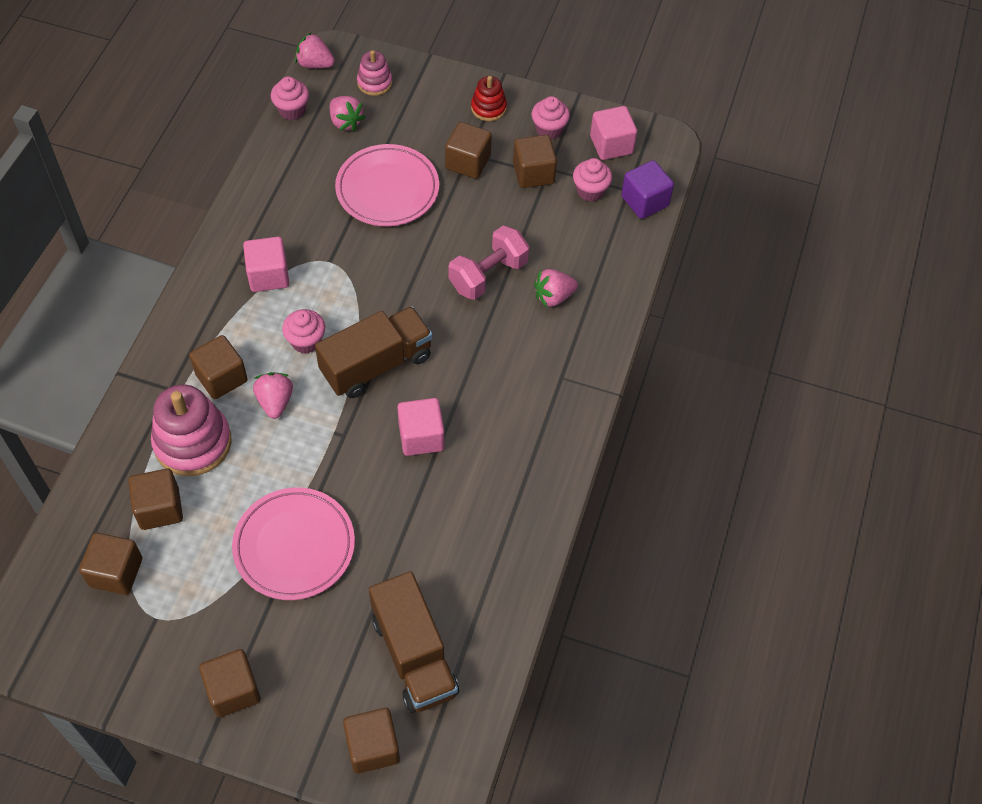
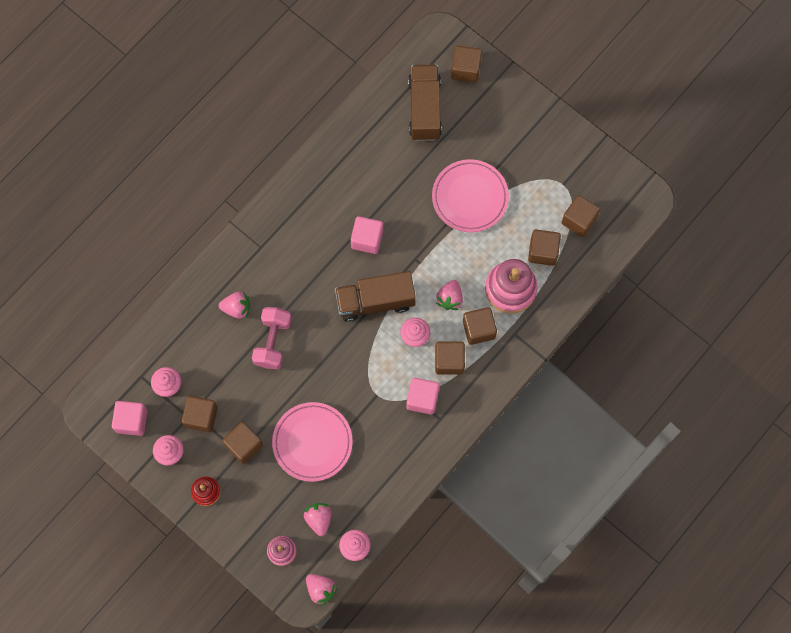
camera: 155 degrees left, 15 degrees up
(233, 690) = (531, 127): brown cube -> brown cube (449, 361)
(488, 275) = (273, 342): pink dumbbell -> pink dumbbell turned 60 degrees counterclockwise
(644, 201) = (134, 362): purple cube -> none

